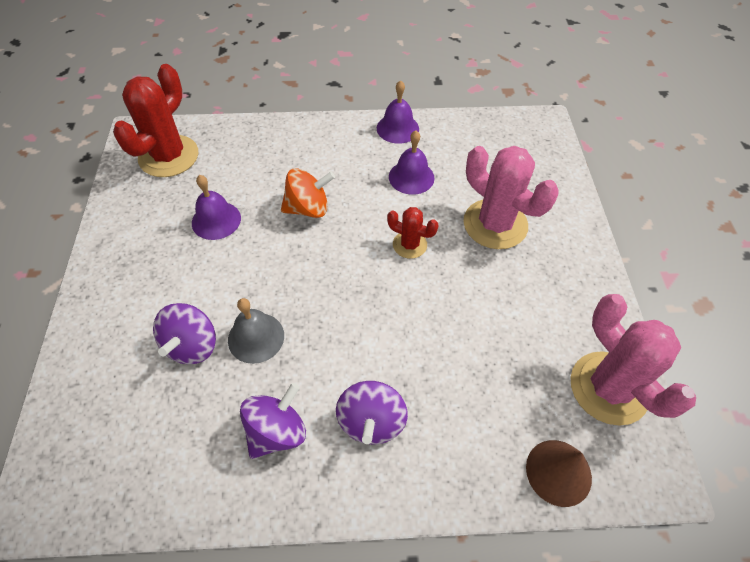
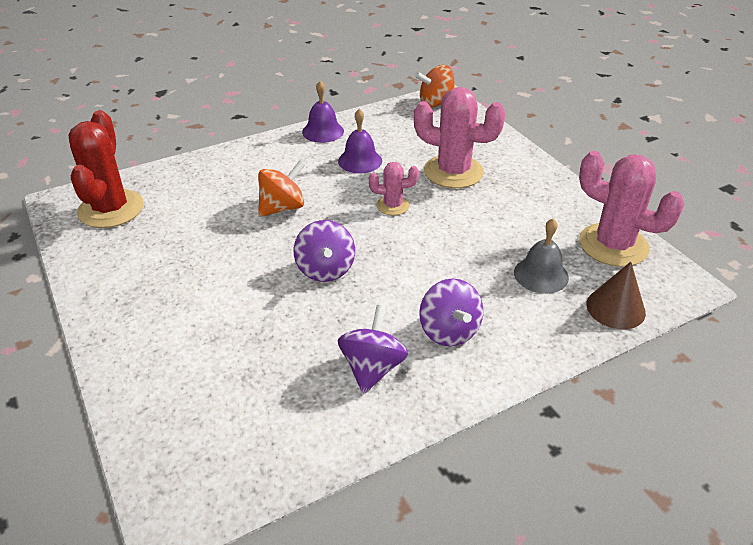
camera: 25 degrees left, 15 degrees down
(192, 345) = (245, 338): purple spinning top -> purple spinning top (325, 269)
(216, 220) = (198, 241): purple bell -> none
(256, 337) = (303, 311): grey bell -> grey bell (541, 275)
(409, 245) = (392, 205): red cactus -> pink cactus
(531, 128) = (436, 103): none -> orange spinning top

